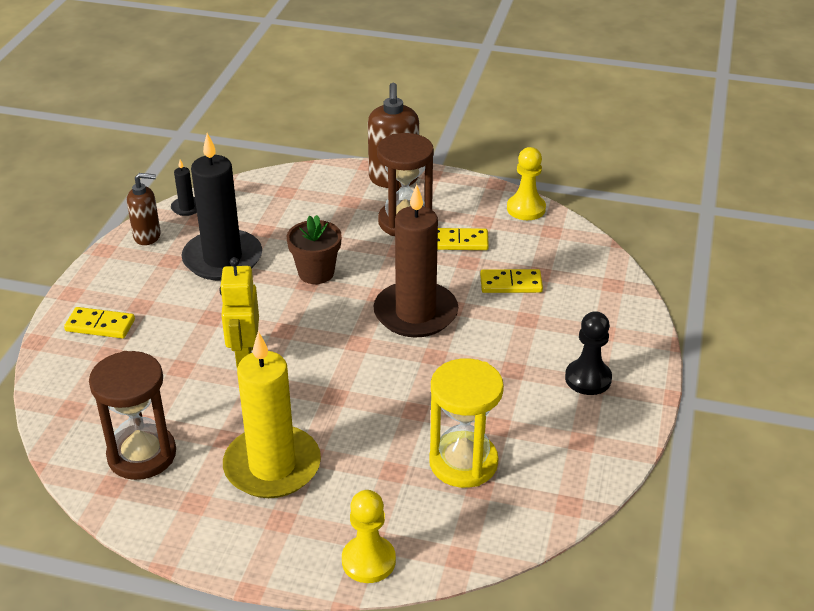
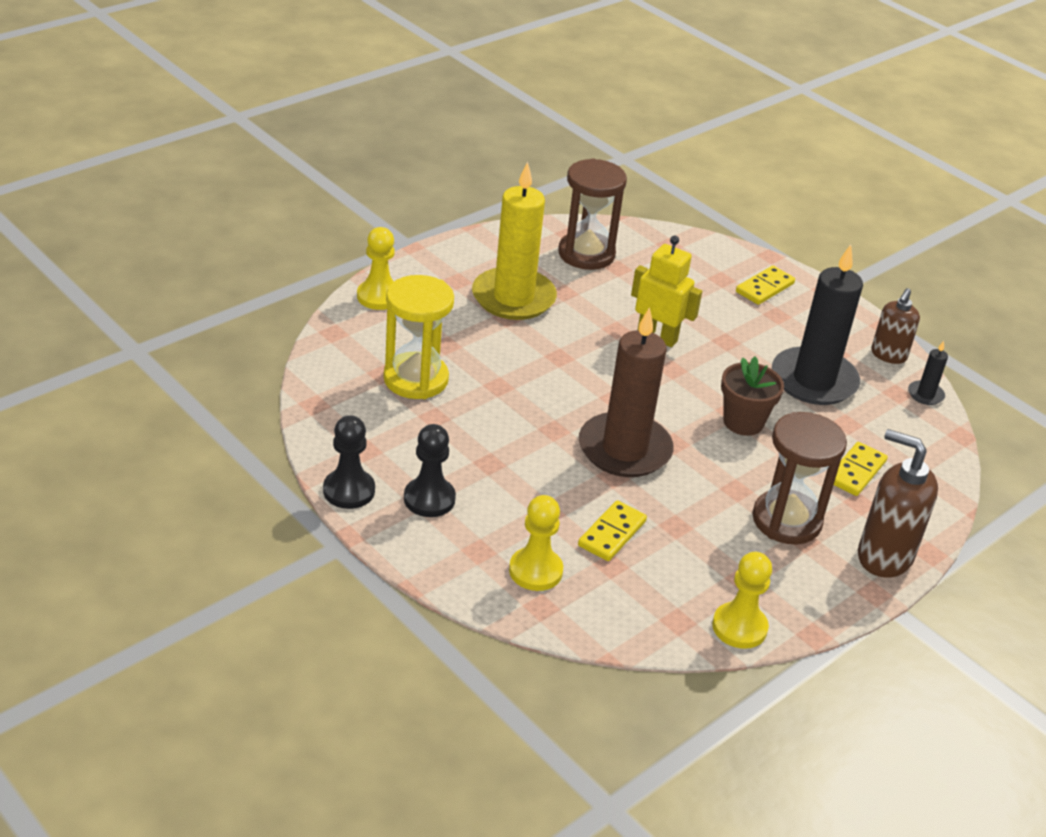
camera: 120 degrees right, 0 degrees up
(459, 242) = (717, 538): yellow domino -> yellow domino (856, 471)
(587, 300) = (535, 571): none -> yellow pawn
(634, 423) = (349, 491): none -> black pawn

